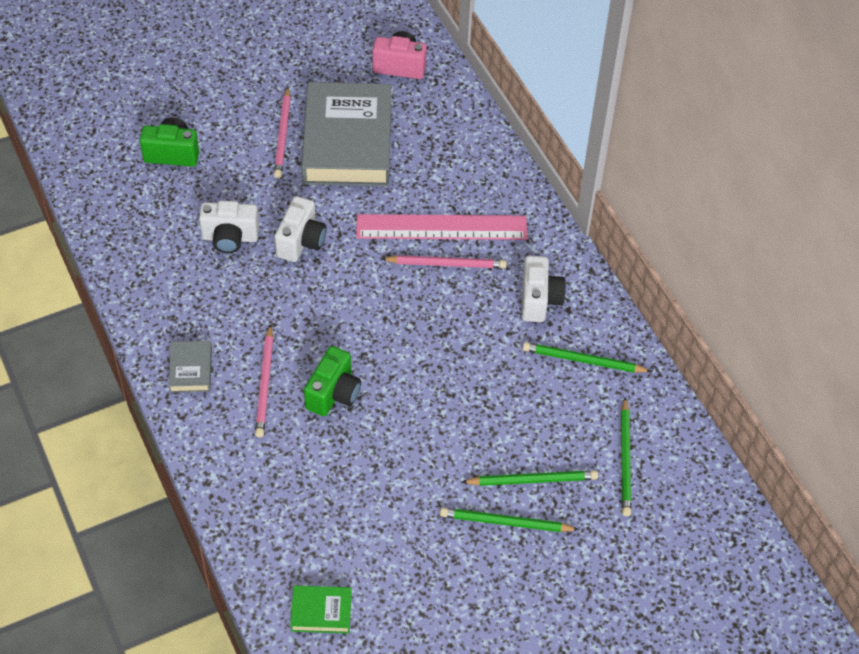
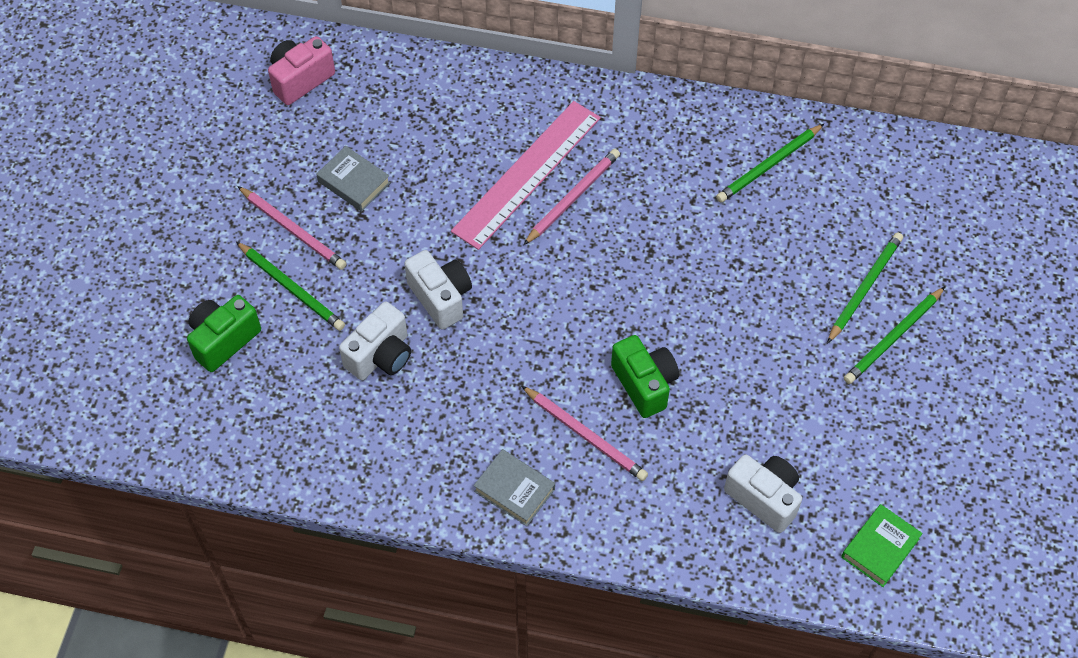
camera: 50 degrees left, 5 degrees up
(347, 142) = (354, 182): grey book -> grey book, size x0.43
(539, 300) = (675, 154): white camera -> white camera (764, 498)
(625, 459) = (897, 205): green pencil -> green pencil (292, 288)

